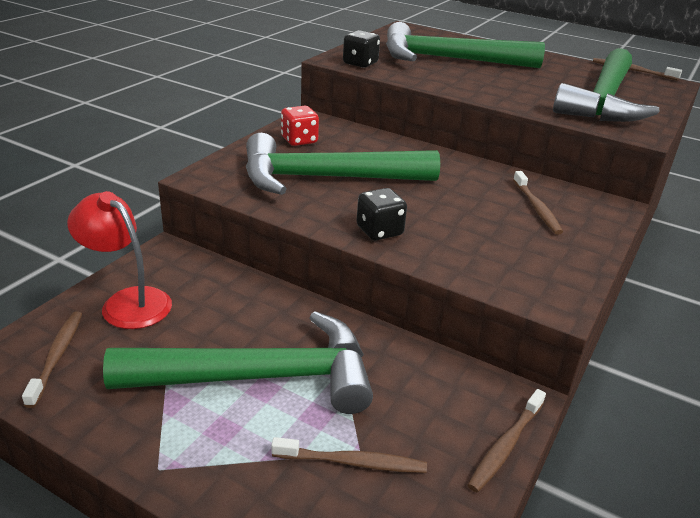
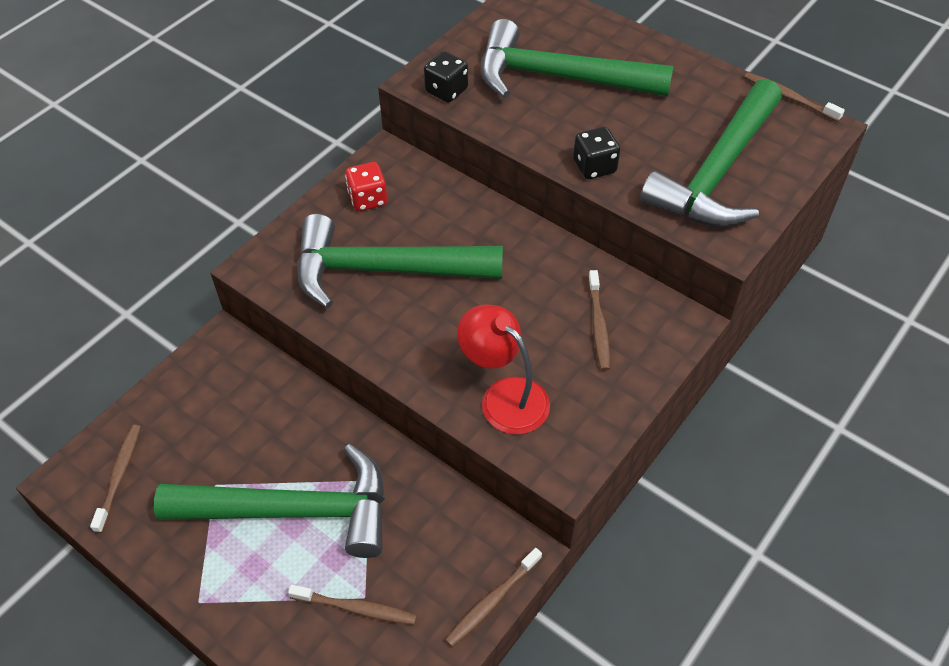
camera: 10 degrees right, 20 degrees up
(127, 302) = (182, 410): red lamp -> red lamp (504, 396)
(379, 231) = (420, 359): black dice -> black dice (594, 167)

